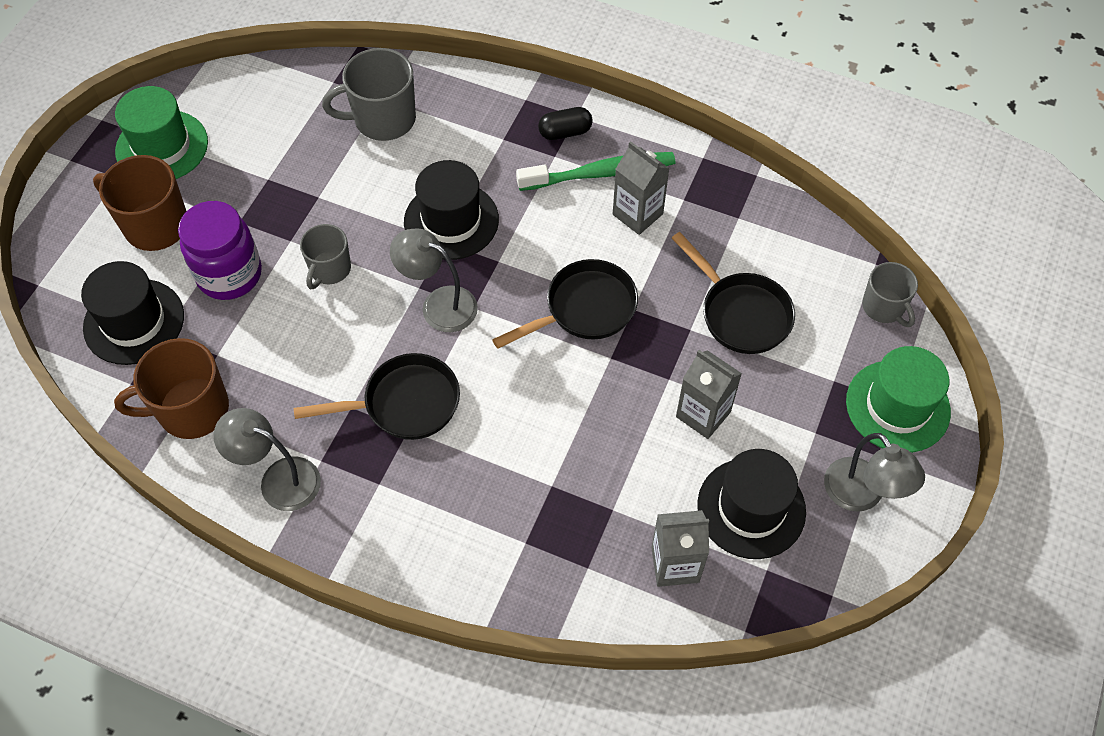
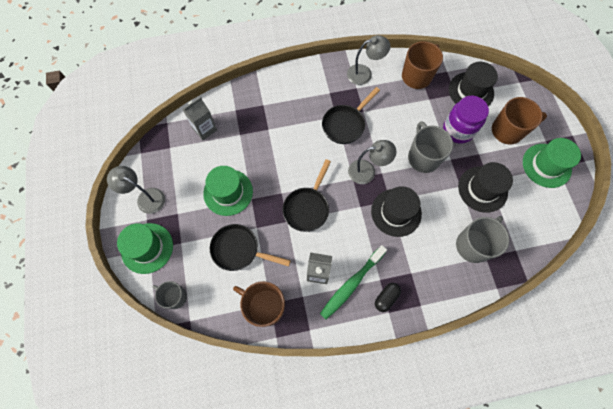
camera: 145 degrees right, 10 degrees up
(329, 269) = (423, 157): grey mug -> grey mug, size x1.59
(703, 414) = (228, 192): grey carton -> green hat
(749, 218) = (265, 306): none -> brown mug
(751, 508) = (187, 166): black hat -> black hat (482, 189)

